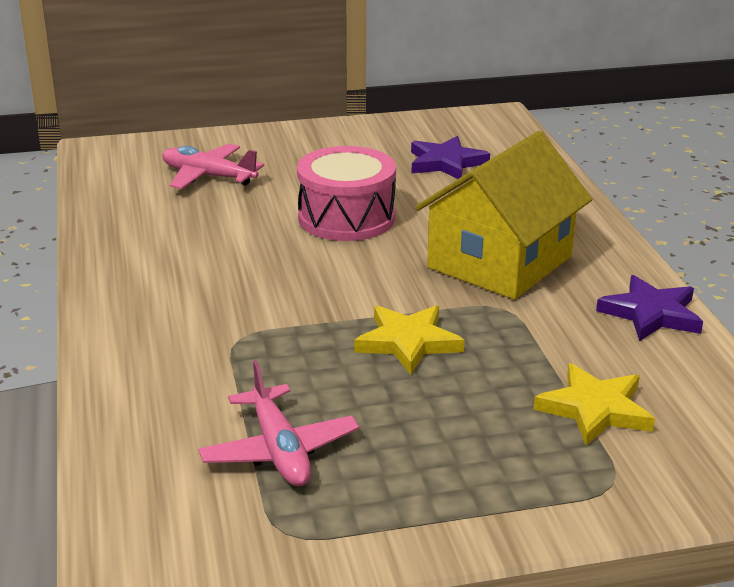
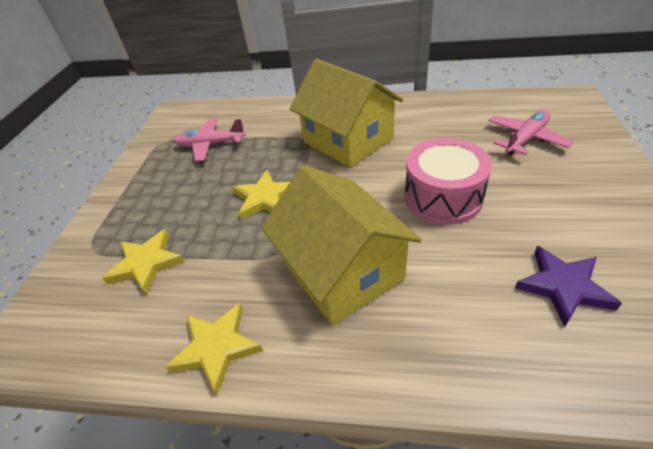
camera: 115 degrees right, 15 degrees up
(233, 298) = (348, 140): none -> yellow house
(651, 314) = (217, 347): purple star -> yellow star

